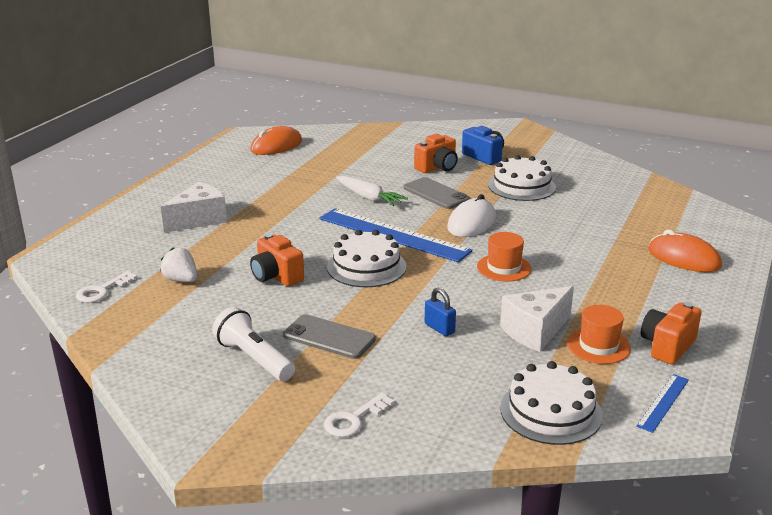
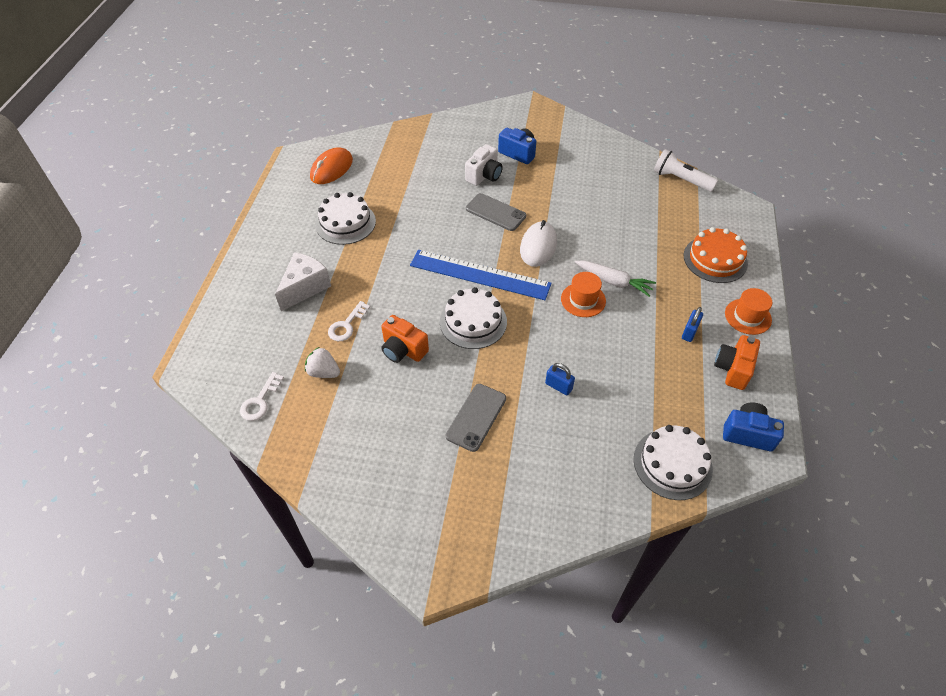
camera: 15 degrees left, 25 degrees up
(254, 358) = (426, 457): white flashlight -> white flashlight (681, 180)
(329, 337) = (476, 417): grey phone -> grey phone turned 75 degrees counterclockwise
(354, 419) = (531, 509): white key -> white key (346, 325)
(369, 198) = (441, 228): white carrot -> white carrot (613, 281)
(437, 168) = (484, 175): orange camera -> white camera
(521, 186) = (562, 189): white cake -> white cake (345, 223)
(535, 331) = (632, 373): white cheese -> none
(598, 346) = (683, 380): orange hat -> orange hat (748, 316)
(624, 309) = (689, 332): none -> blue padlock
(663, 402) = (747, 434): blue ruler -> blue camera
(684, 258) = (715, 259): orange mouse -> orange cake

